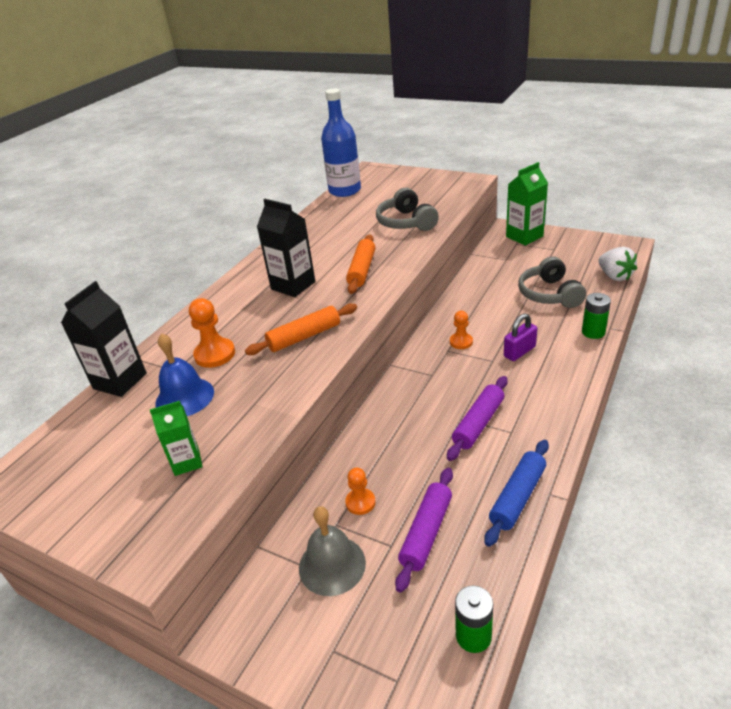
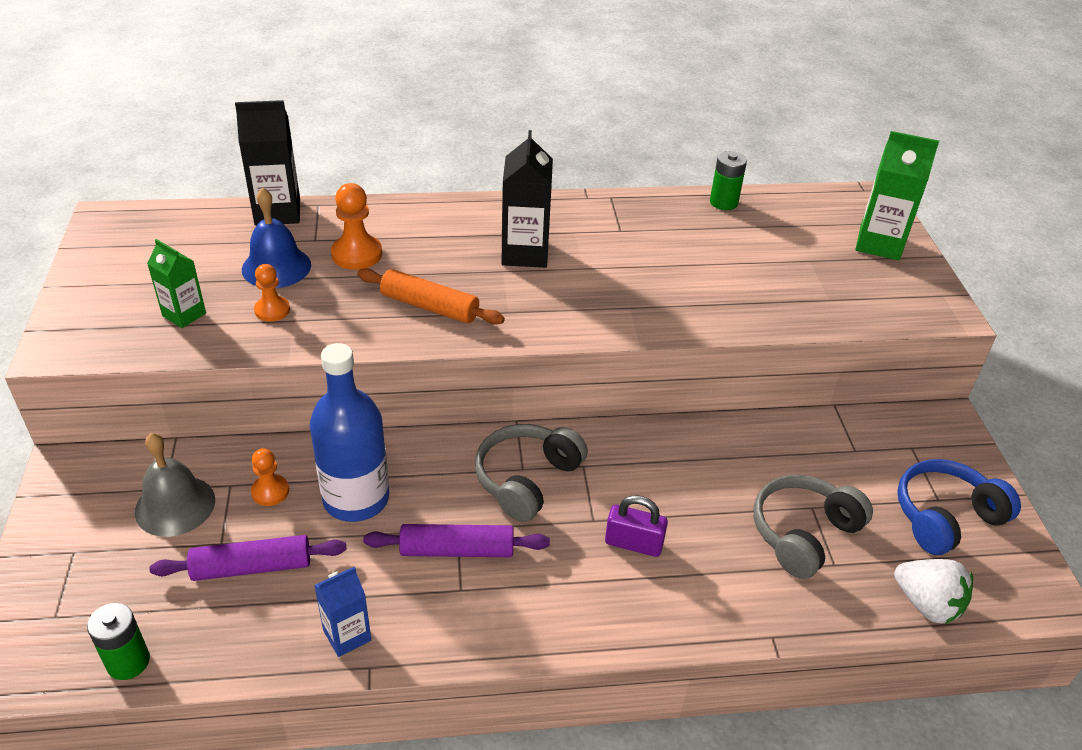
camera: 50 degrees right, 5 degrees up
(345, 190) = (789, 200): blue bottle -> blue bottle (356, 499)
(362, 270) = (602, 296): orange rolling pin -> none
(406, 222) = (756, 291): grey headphones -> grey headphones (527, 479)
(461, 342) = (611, 472): orange pawn -> orange pawn (272, 310)
(518, 497) = (347, 635): blue rolling pin -> blue carton
(524, 236) = (942, 450): green carton -> green carton (879, 244)
(566, 251) = (945, 517): none -> blue headphones
(593, 332) = (744, 618): green battery -> green battery (723, 202)
(614, 276) = (927, 604): white strawberry -> white strawberry turned 75 degrees counterclockwise

